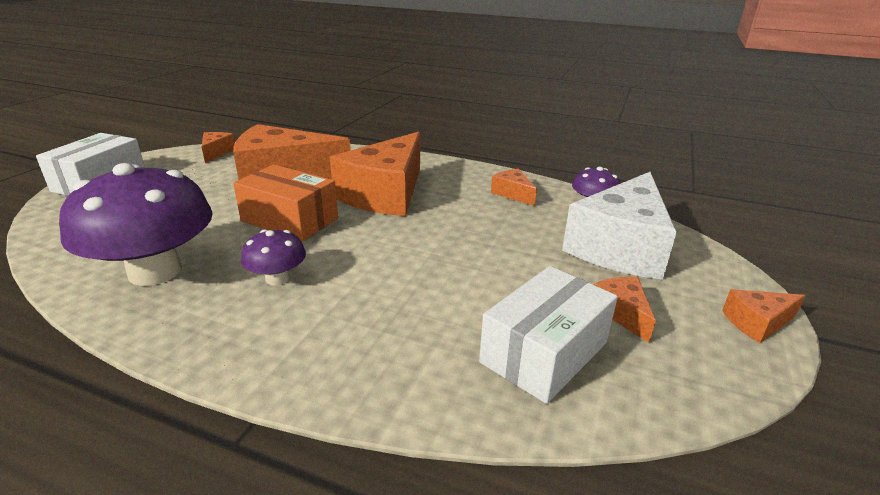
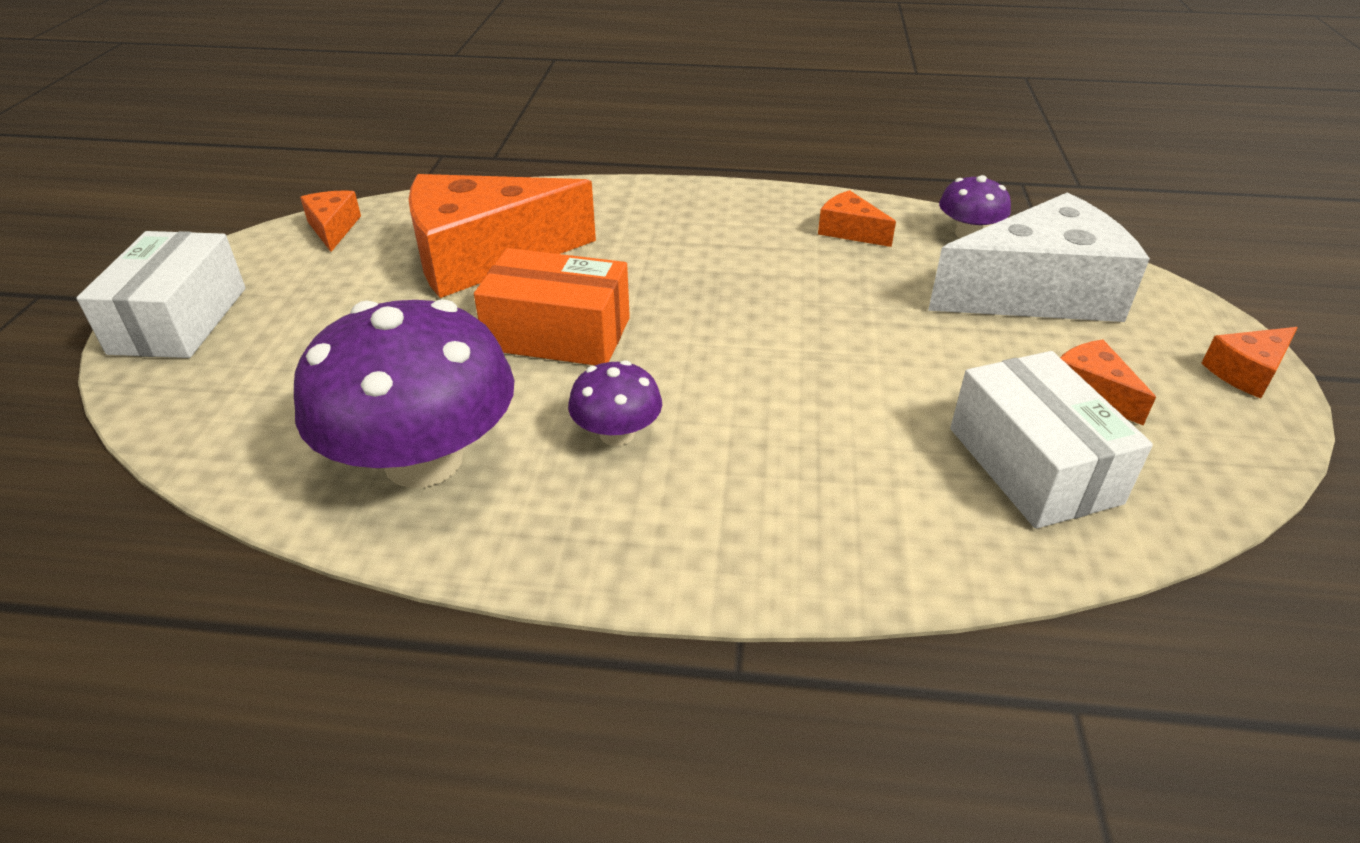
camera: 15 degrees left, 10 degrees up
(385, 194) = (668, 262): orange cheese -> none
(544, 352) = (1033, 465): white box -> white box turned 45 degrees counterclockwise
(620, 247) = (1038, 293): white cheese -> white cheese turned 120 degrees counterclockwise

